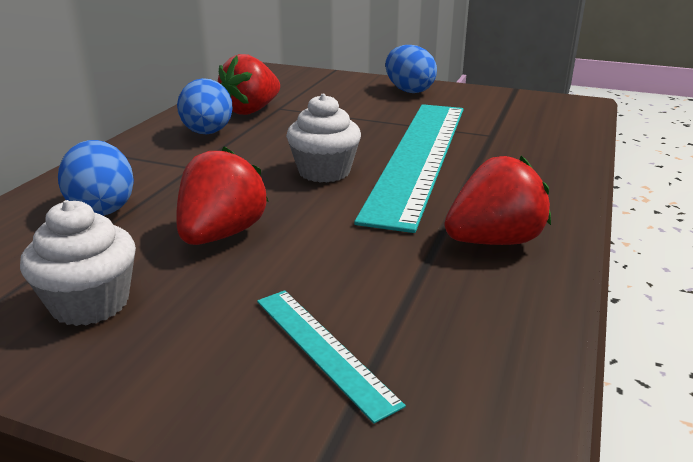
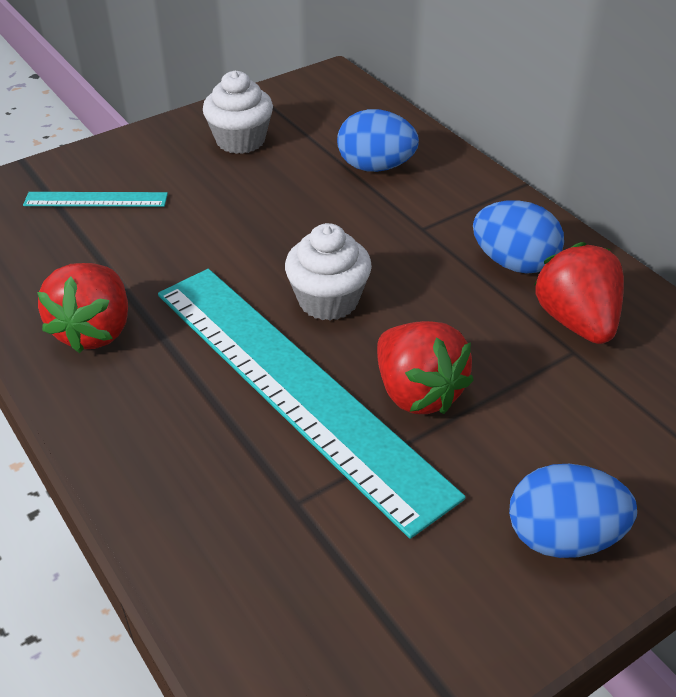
camera: 125 degrees right, 15 degrees up
(221, 234) = (269, 206): red strawberry -> red strawberry (417, 392)

